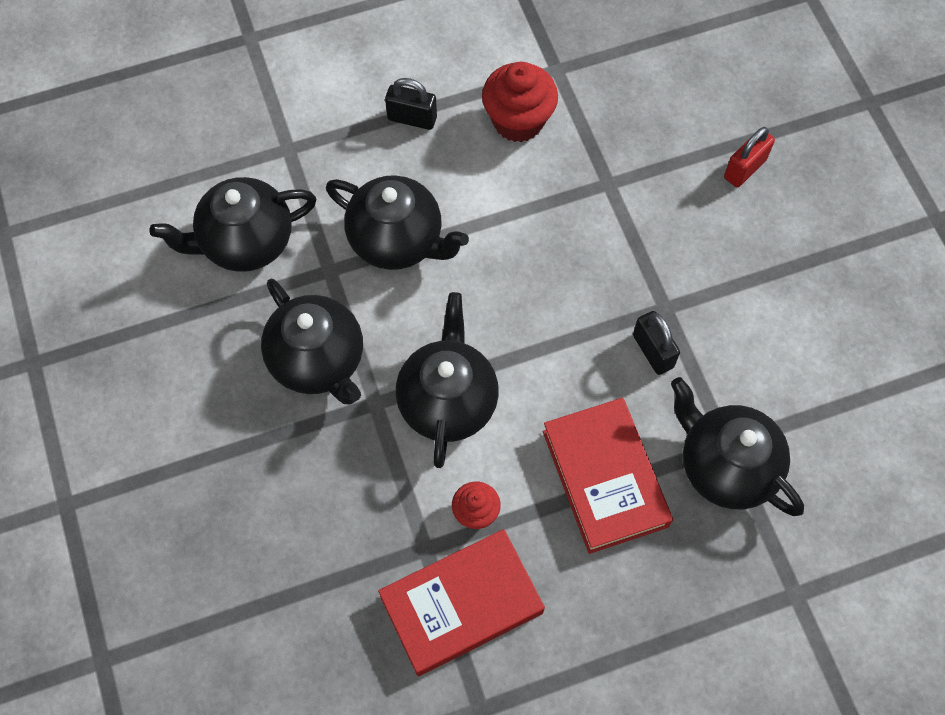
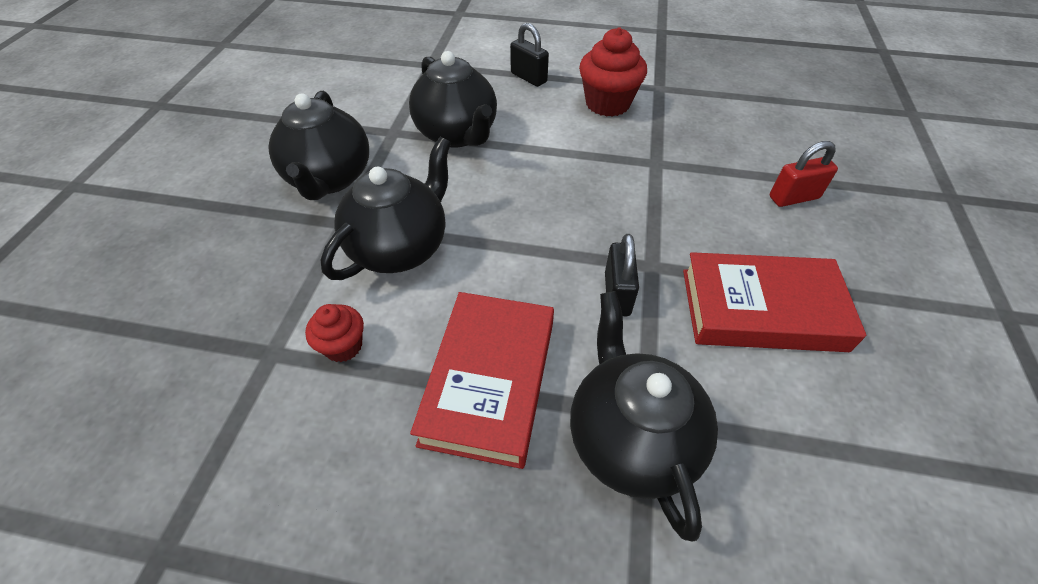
camera: 30 degrees right, 15 degrees down
(245, 242) = (353, 97): black teapot -> none
(461, 604) = (252, 423): red book -> red book (761, 309)

